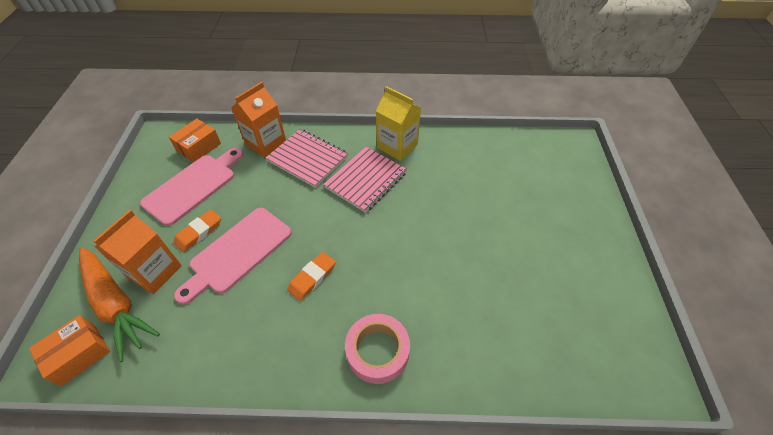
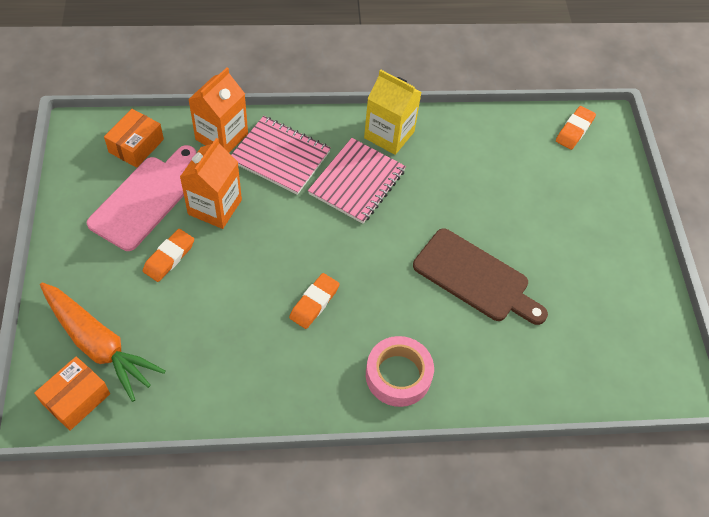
camera: 10 degrees left, 5 degrees up
(155, 271) = (131, 306): orange carton -> orange carton (215, 207)
(238, 252) = (222, 278): pink cutting board -> none
(458, 263) = (475, 277): none -> brown cutting board
(549, 148) = (574, 130): none -> orange eraser

